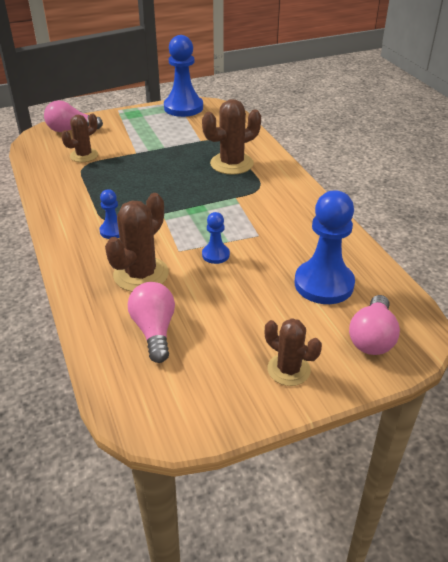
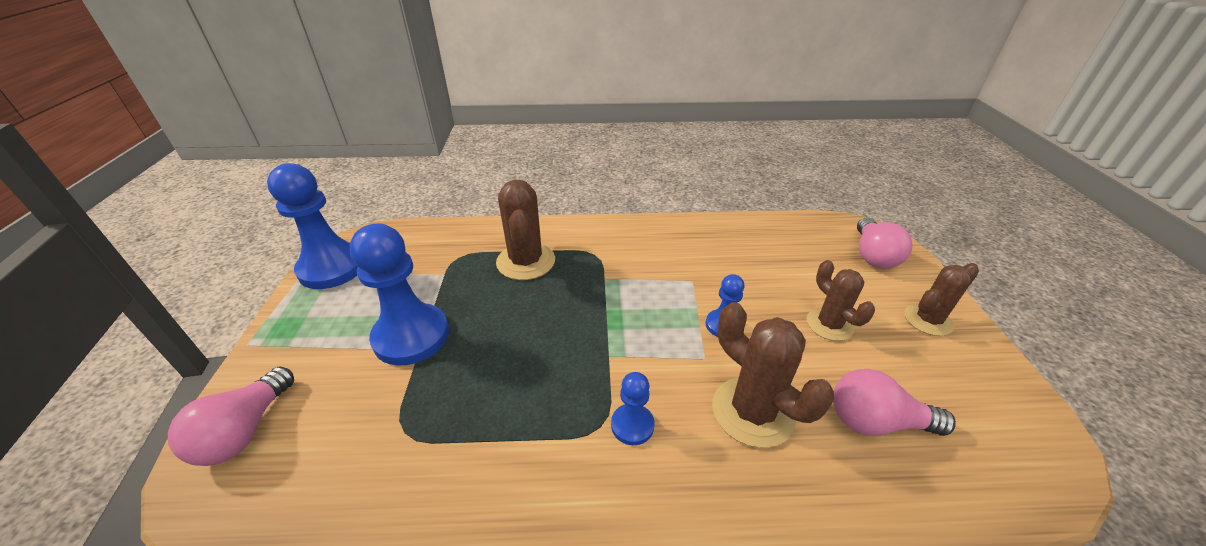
camera: 70 degrees left, 0 degrees up
(84, 155) = (366, 425): brown cactus -> brown cactus (829, 324)
(324, 284) = (791, 260): blue pawn -> blue pawn (411, 336)
(372, 338) = (873, 255): pink light bulb -> pink light bulb turned 60 degrees clockwise

